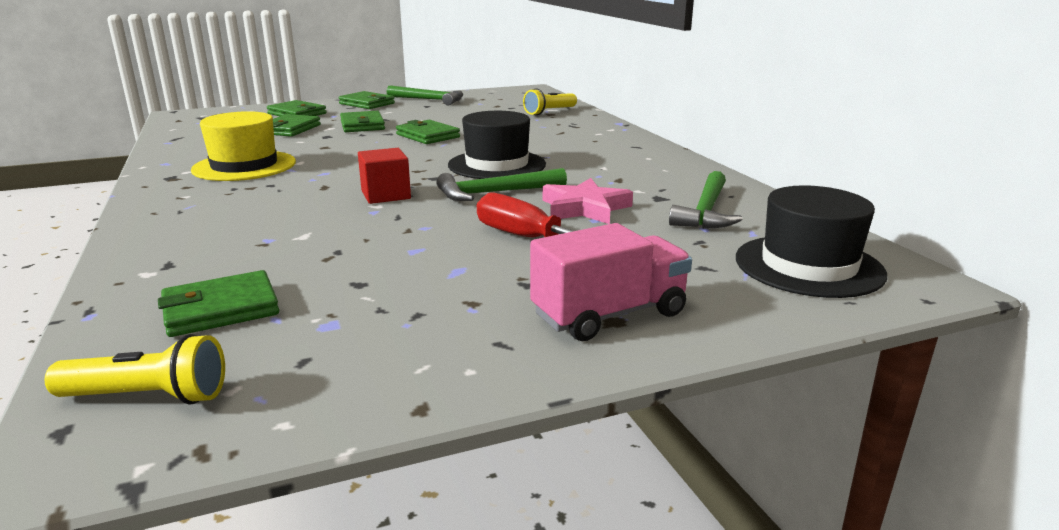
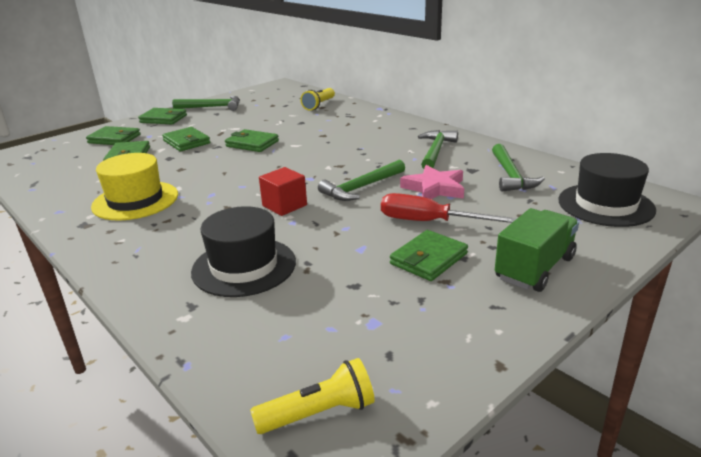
camera: 20 degrees left, 5 degrees up
(221, 309) = (282, 332): green wallet -> green wallet (429, 259)
(497, 165) = (335, 162): black hat -> black hat (244, 266)
(609, 315) = (534, 268): pink truck -> green truck
(636, 172) = (436, 151): none -> green hammer

